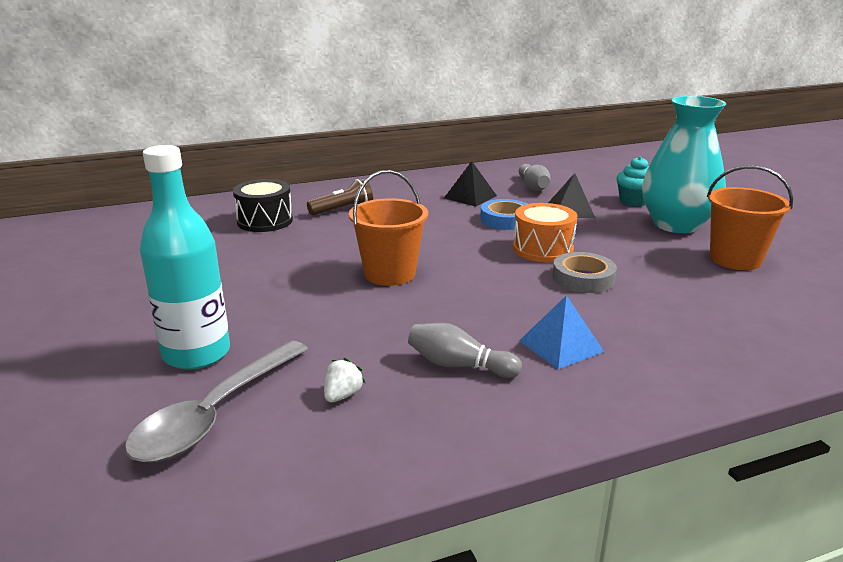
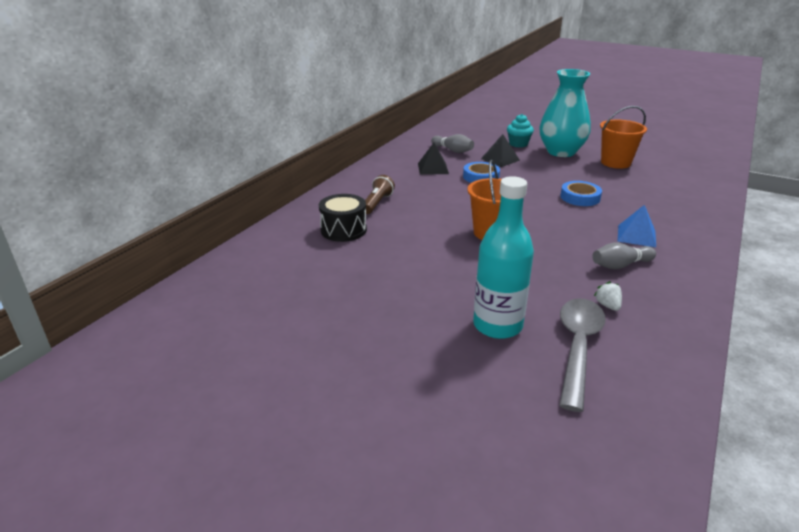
camera: 40 degrees left, 5 degrees up
(216, 414) = (577, 347): grey spoon -> grey spoon turned 150 degrees counterclockwise
(543, 249) = (532, 188): orange drum -> none
(583, 278) = (580, 197): grey tape -> blue tape

